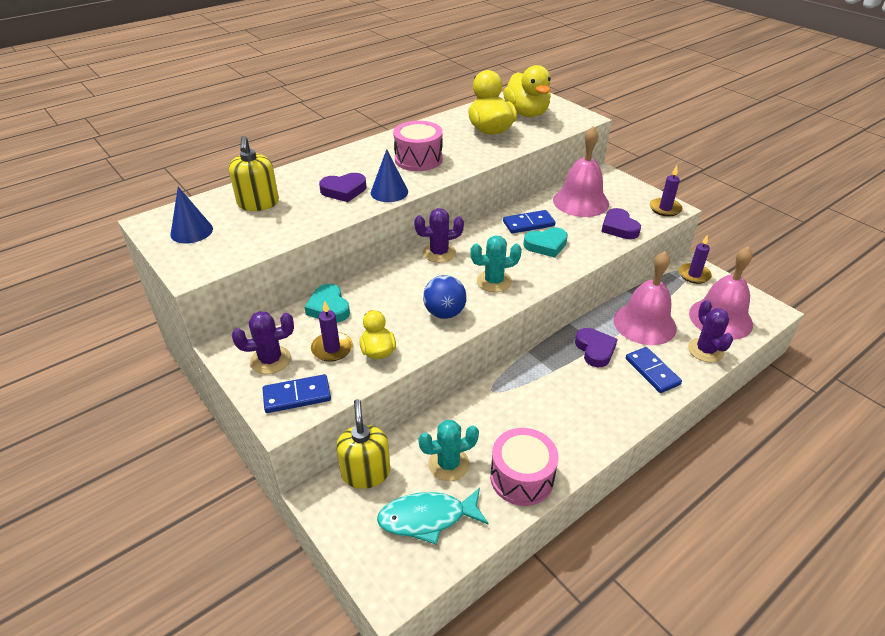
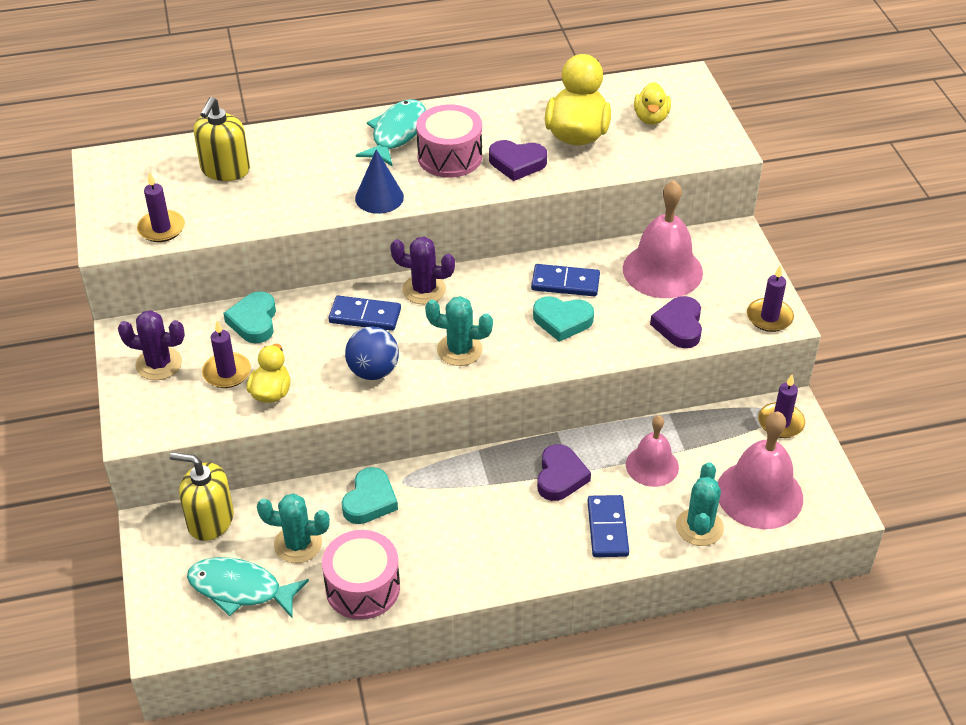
camera: 25 degrees right, 5 degrees up
(191, 231) = (136, 188): blue cone -> none
(232, 252) = (161, 228): none -> purple candle
(297, 396) = (161, 413): blue domino -> blue domino (365, 316)
(344, 190) = (329, 179): purple heart -> purple heart (517, 163)
(366, 472) = (210, 520): yellow soap dispenser -> yellow soap dispenser turned 90 degrees counterclockwise
(370, 155) = (396, 133): none -> turquoise fish
(479, 412) = (370, 500): none -> turquoise heart
(526, 113) = (651, 118): yellow duck -> yellow duck, size x0.58
(644, 323) = (652, 465): pink bell -> pink bell, size x0.62
(705, 350) = (699, 527): purple cactus -> turquoise cactus

